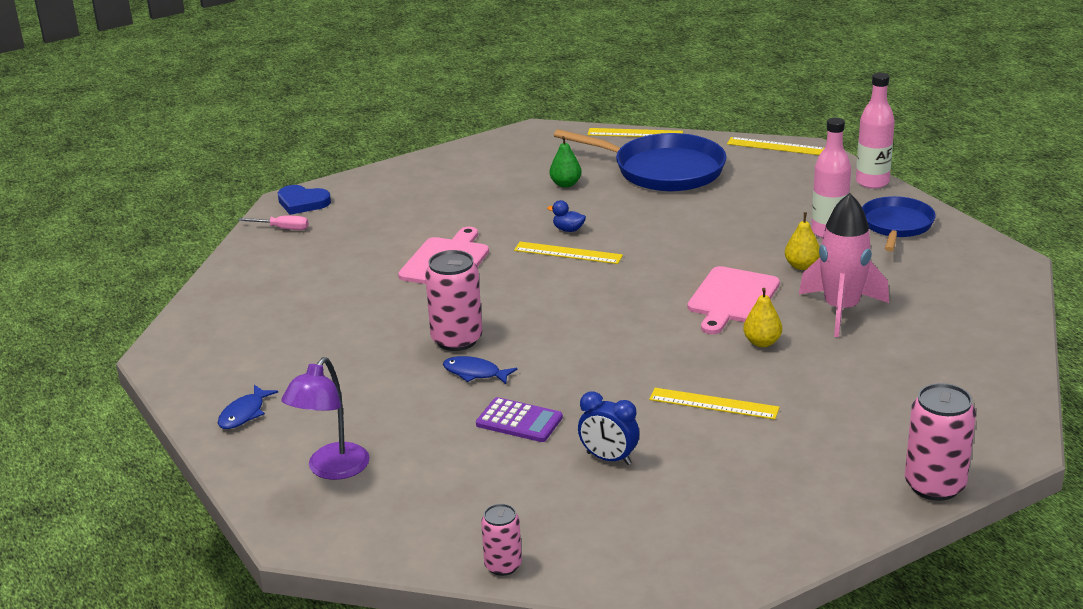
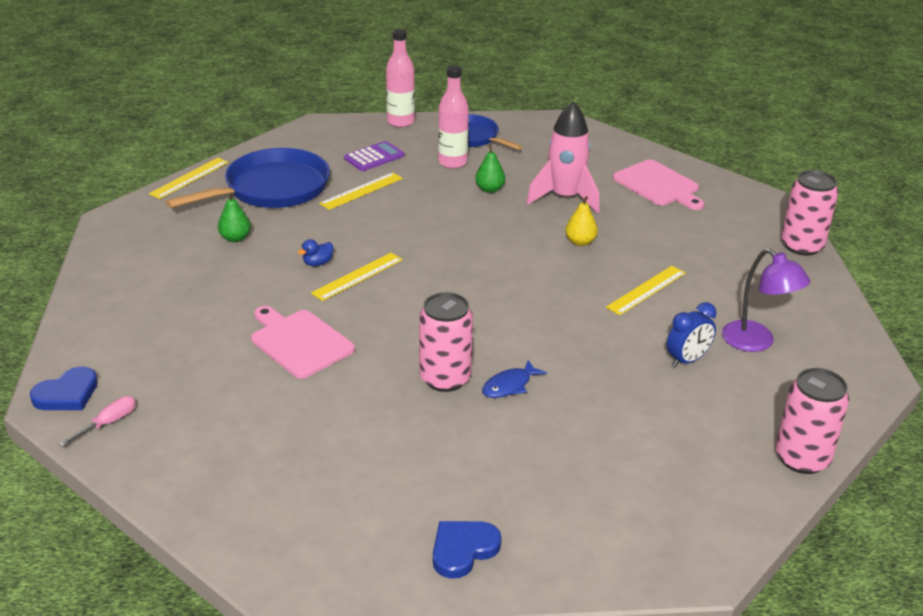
camera: 65 degrees left, 5 degrees up
(244, 414) = (463, 550): blue fish -> blue heart
(332, 470) = (604, 516): purple lamp -> purple lamp (756, 342)
(503, 565) = (802, 458): pink can -> pink can, size x1.70
(519, 421) = (603, 386): purple calculator -> purple calculator (374, 157)
(732, 298) = (507, 231): pink cutting board -> pink cutting board (658, 185)
(776, 146) = (298, 133): yellow ruler -> yellow ruler (361, 191)
(802, 266) = (489, 189): yellow pear -> green pear

